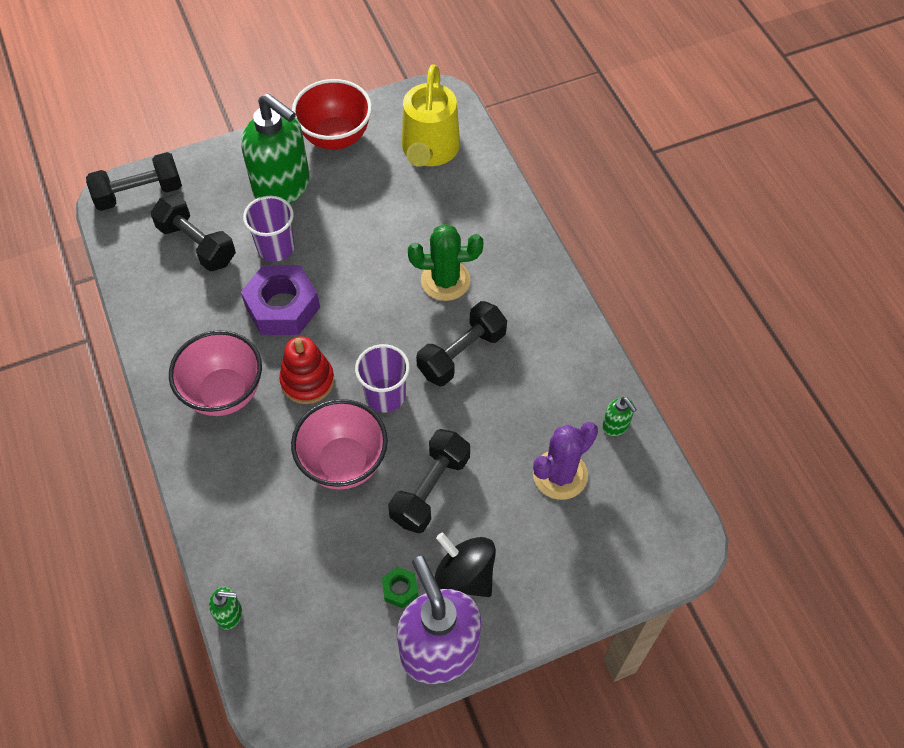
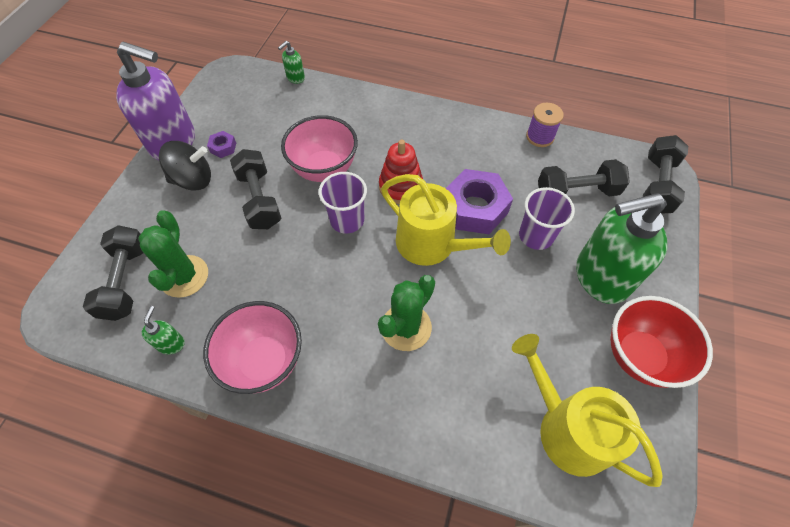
camera: 130 degrees right, 0 degrees up
(140, 308) = (540, 137): none -> purple spool
(224, 393) = (433, 142): pink bowl -> pink bowl (264, 361)
(352, 313) = (432, 244): none -> yellow watering can
(400, 589) = (223, 147): green nut -> purple nut
(461, 353) = (332, 288): black dumbbell -> black dumbbell (126, 281)
(560, 475) = (184, 276): purple cactus -> green cactus
(616, 426) = (171, 343): green soap dispenser -> green soap dispenser turned 90 degrees clockwise

